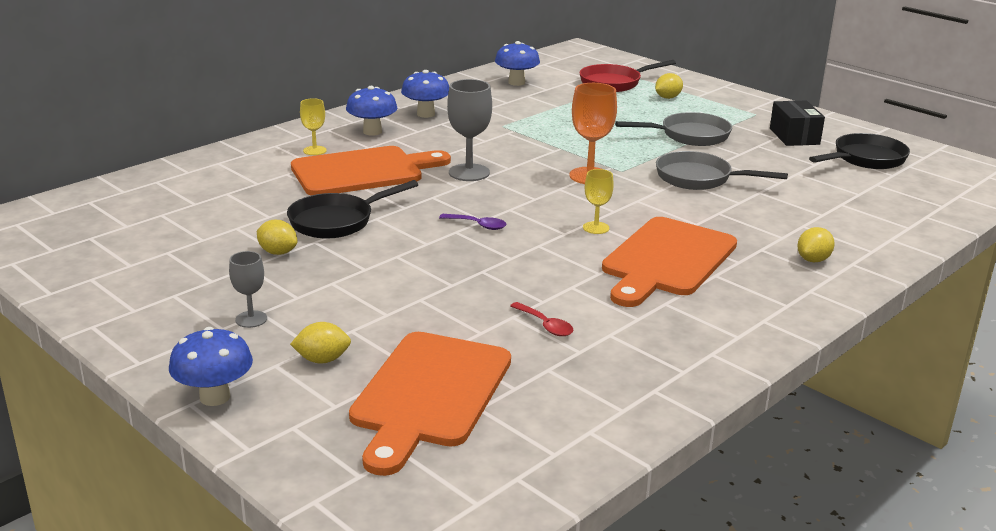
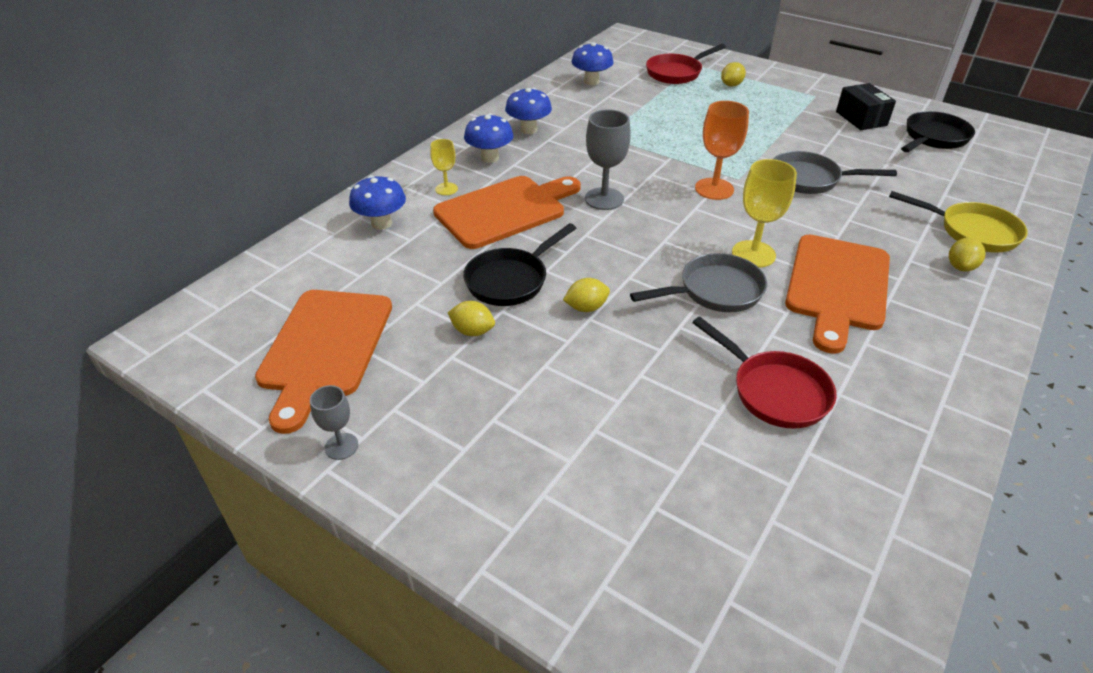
camera: 10 degrees left, 15 degrees up
(215, 397) = (502, 555): blue mushroom -> blue mushroom (381, 223)
(251, 319) = (488, 431): grey goblet -> grey goblet (341, 446)
(322, 360) = (586, 478): yellow lemon -> yellow lemon (586, 307)
(429, 394) = (714, 509): orange cutting board -> orange cutting board (325, 348)
(477, 225) = (645, 266): purple spoon -> none
(545, 325) = (774, 391): red spoon -> red pan
(596, 228) = (753, 254): yellow goblet -> yellow goblet, size x1.71
(689, 135) = (774, 128): grey pan -> grey pan (715, 291)
(848, 235) = (972, 231): none -> yellow pan

